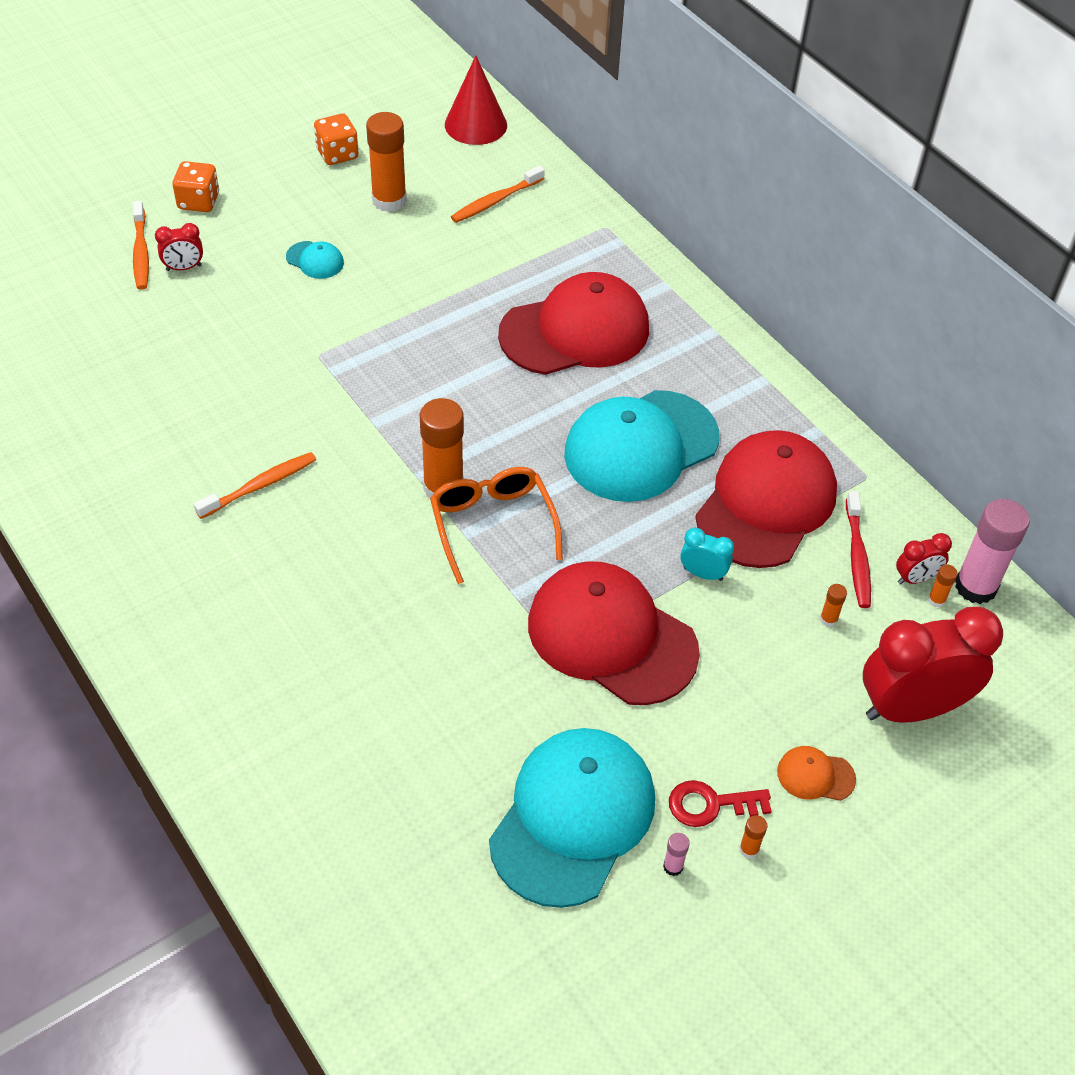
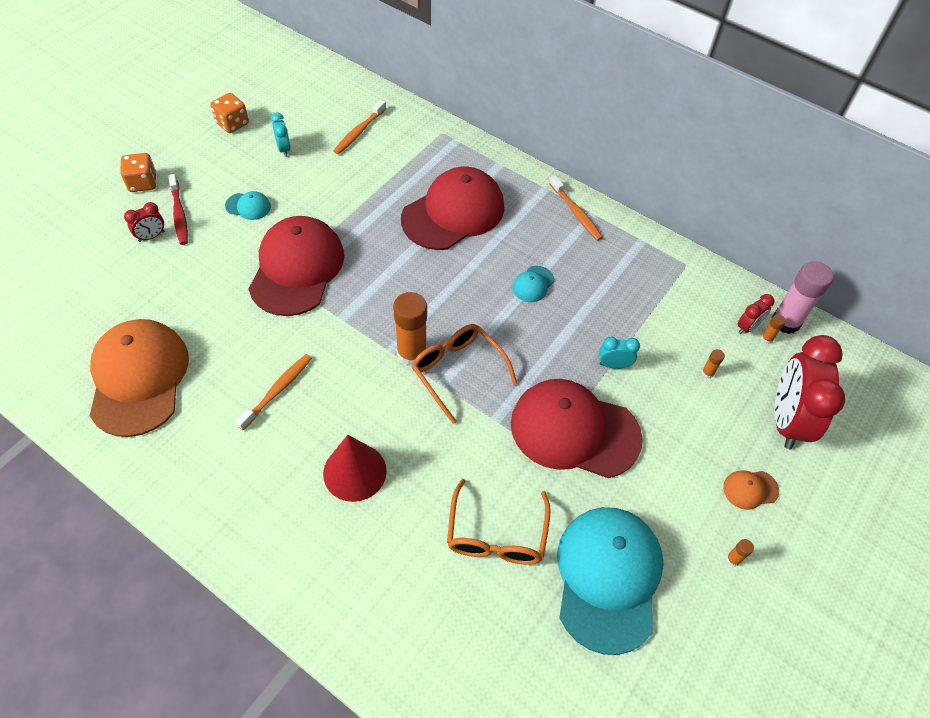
camera: 20 degrees left, 5 degrees up
(104, 427) = (139, 378): none -> orange cap
(141, 252) = (113, 232): orange toothbrush -> orange toothbrush (576, 213)
(389, 200) = (284, 149): orange glue stick -> turquoise clock
(454, 726) = (496, 535): none -> orange glasses
(475, 125) = (322, 80): red cone -> red cone (354, 472)
(640, 446) = (533, 284): turquoise cap -> turquoise cap, size x0.41
(673, 866) = (690, 591): pink glue stick -> none
(711, 804) = (694, 534): red key -> none
(766, 503) = (631, 302): red cap -> red cap (297, 268)
(857, 556) = (705, 322): red toothbrush -> red toothbrush (179, 214)
(911, 708) = (786, 420): red clock -> red clock turned 45 degrees counterclockwise

